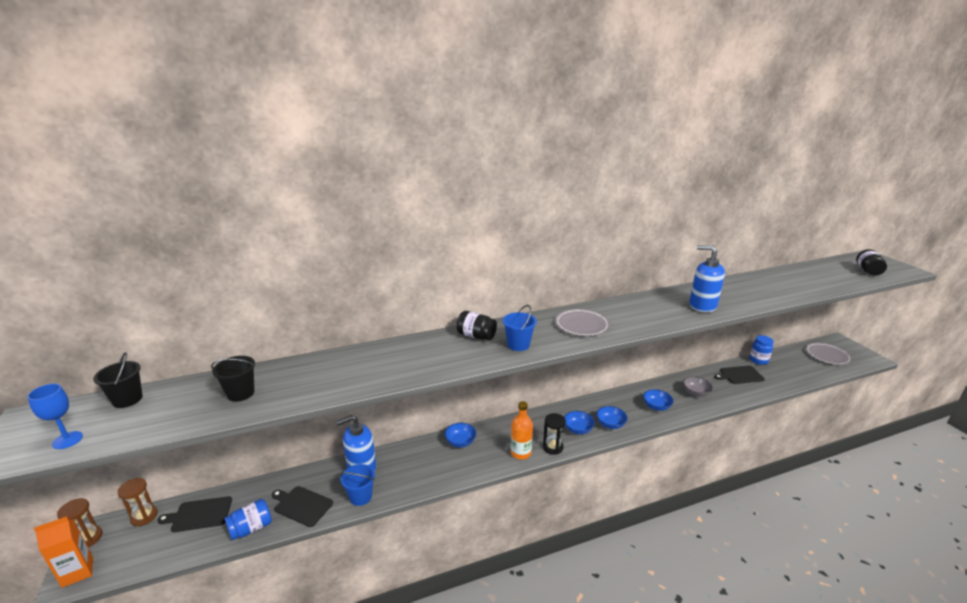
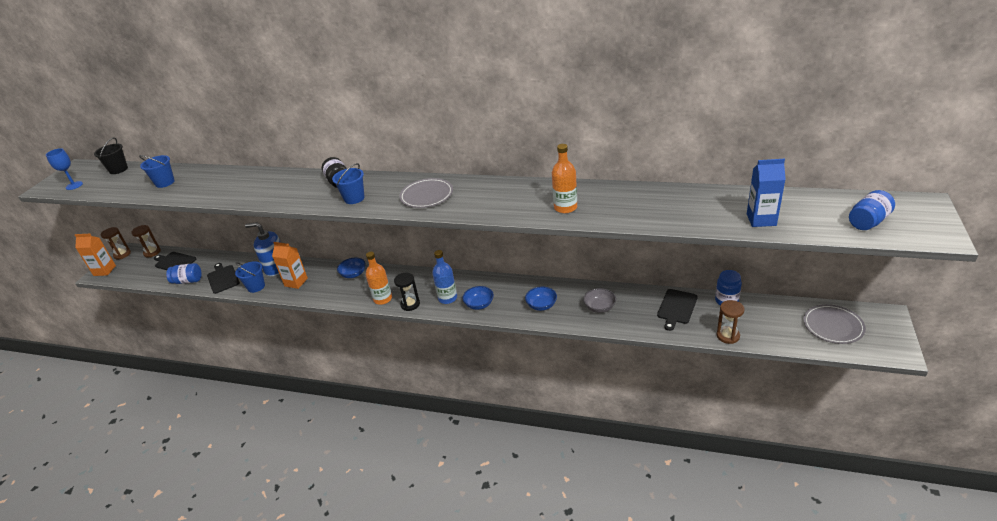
camera: 40 degrees right, 10 degrees up
(241, 393) = (165, 182): black bucket -> blue bucket
(405, 473) = (296, 282): none -> orange carton
(578, 429) = (447, 298): blue bowl -> blue bottle
(702, 306) = (565, 207): blue soap dispenser -> orange bottle
(739, 375) = (676, 308): black cutting board -> black cutting board turned 90 degrees counterclockwise
(791, 382) = (728, 336): none -> brown hourglass
(821, 283) = (761, 219): none -> blue carton
(868, 271) = (868, 222): black jar -> blue jar

